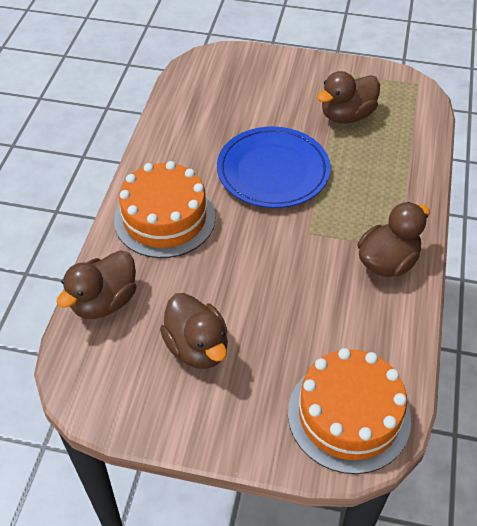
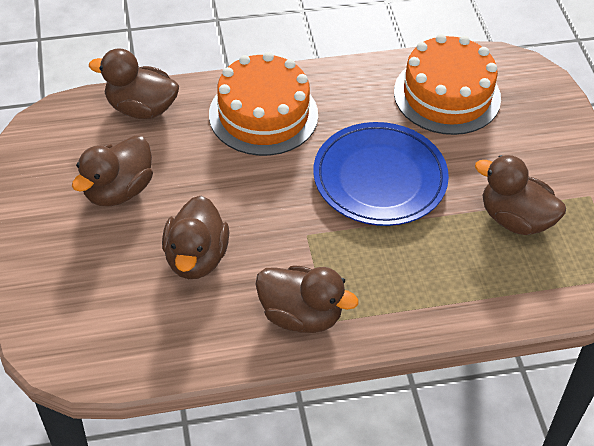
camera: 65 degrees right, 0 degrees up
(302, 312) = (196, 258): none -> brown duck
(349, 415) = (87, 330): orange cake -> orange cake (447, 95)

